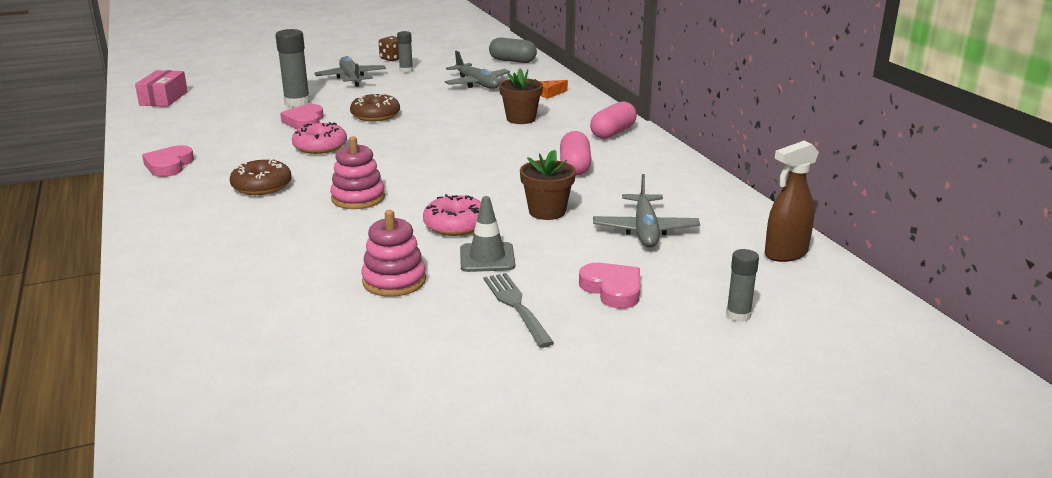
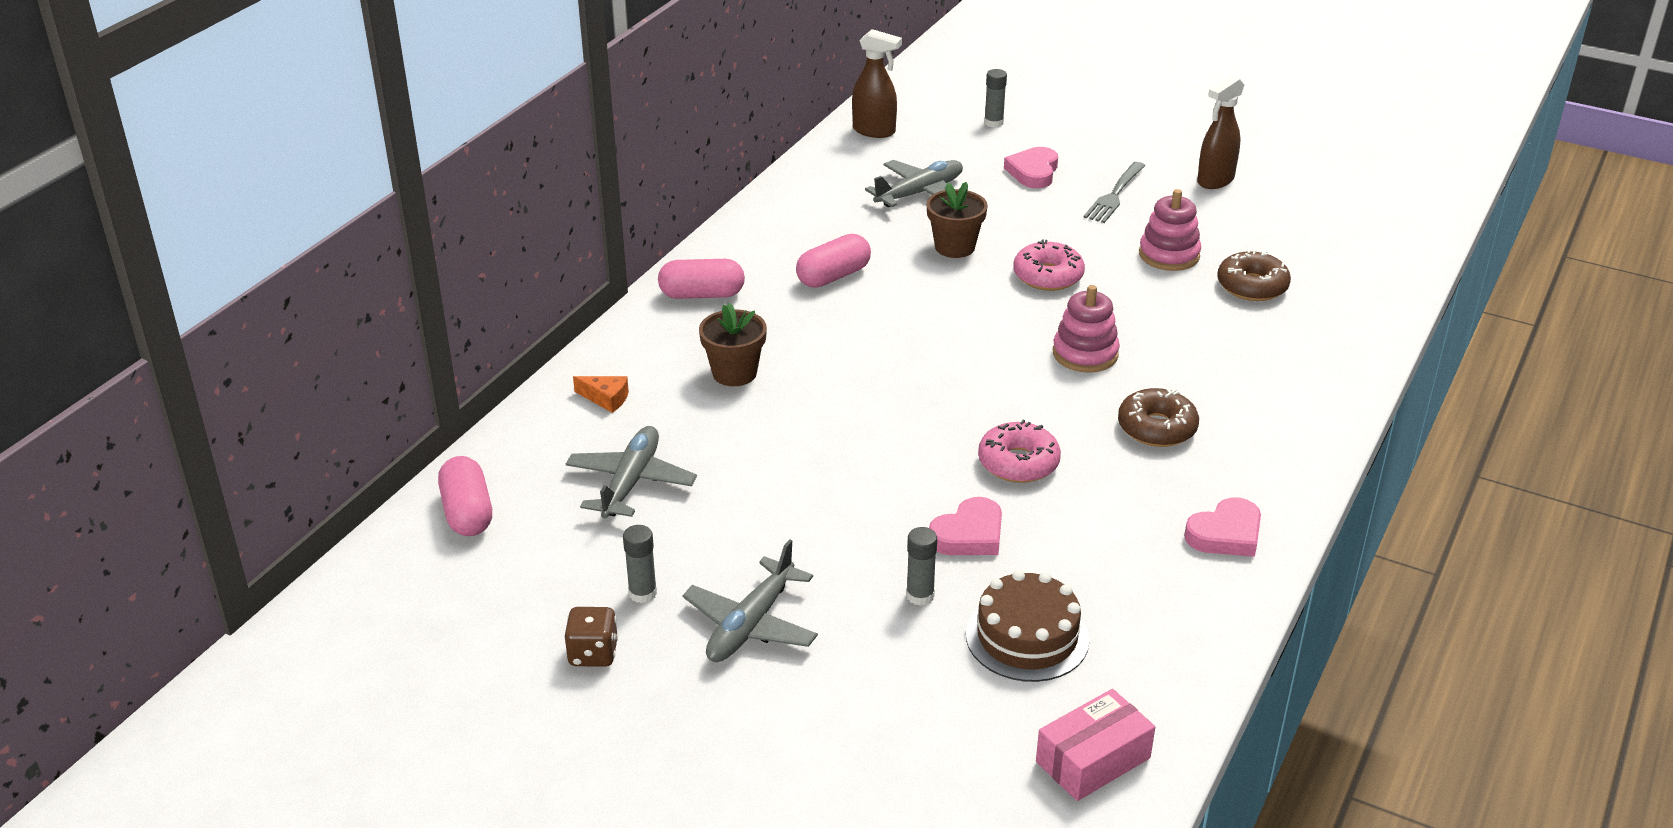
camera: 130 degrees left, 10 degrees up
(232, 110) = (1027, 637): none -> brown cake
(297, 103) = (920, 596): grey glue stick -> grey glue stick, size x0.59
(375, 115) = (869, 490): brown donut -> brown donut (1252, 286)
(455, 374) = (1215, 180): none -> brown spray bottle
(487, 258) = (1074, 236): grey traffic cone -> none
(512, 61) = (467, 513): grey capsule -> pink capsule

